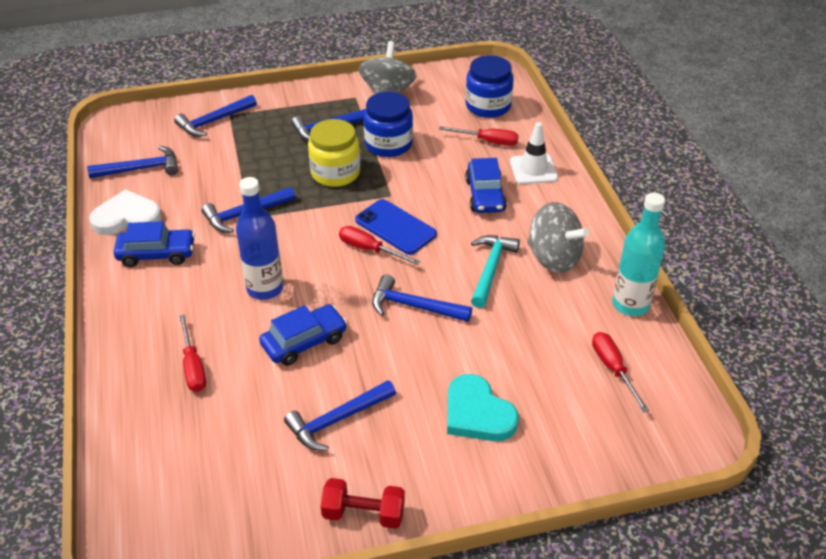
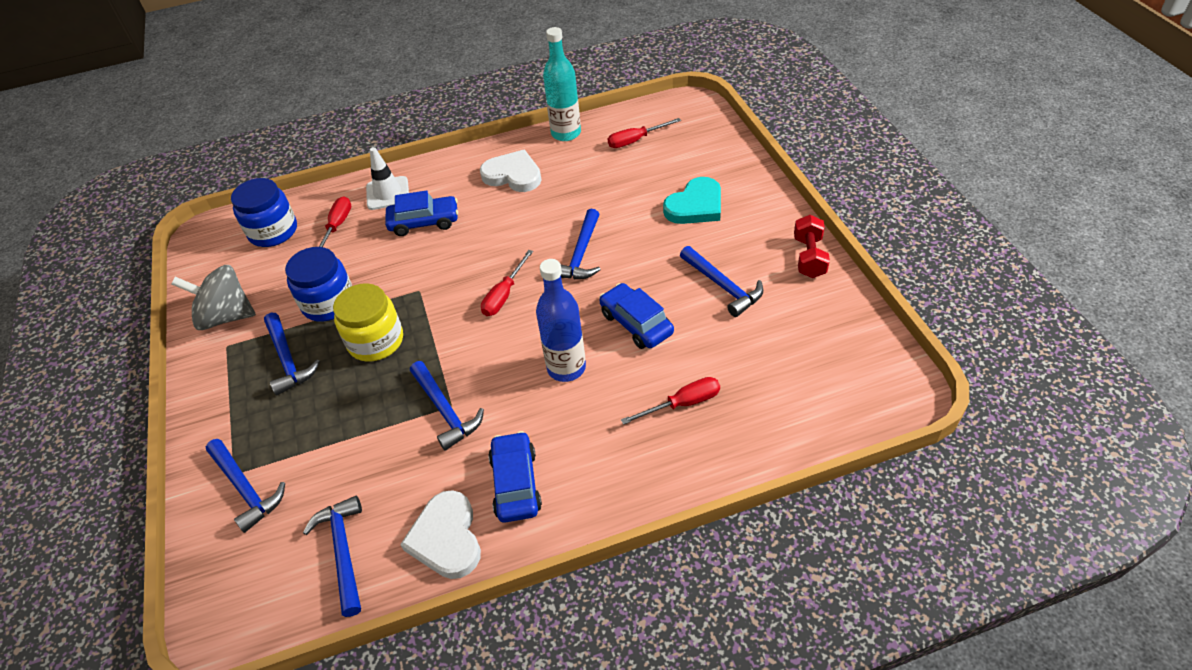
camera: 90 degrees left, 5 degrees up
(395, 227) = (470, 280): blue phone -> none
(490, 269) = (529, 211): turquoise hammer -> none
(553, 258) = (513, 175): grey spinning top -> white heart

